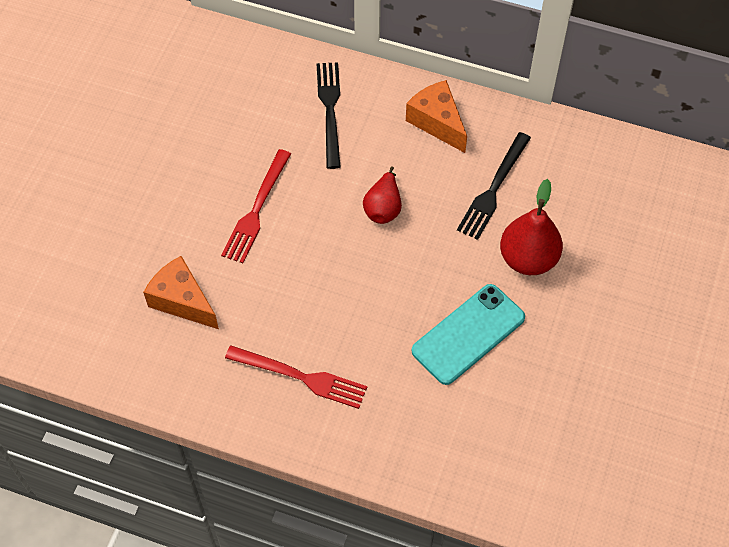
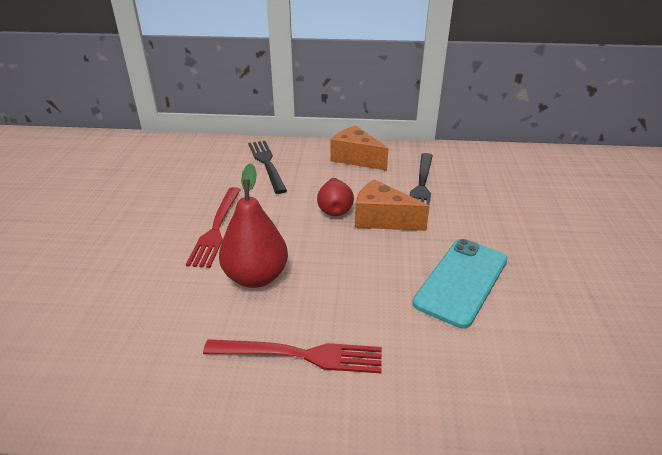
camera: 15 degrees left, 25 degrees down
(182, 301) = (145, 310): orange cheese -> orange cheese (382, 219)
(528, 259) = (479, 220): red pear -> red pear (256, 277)

